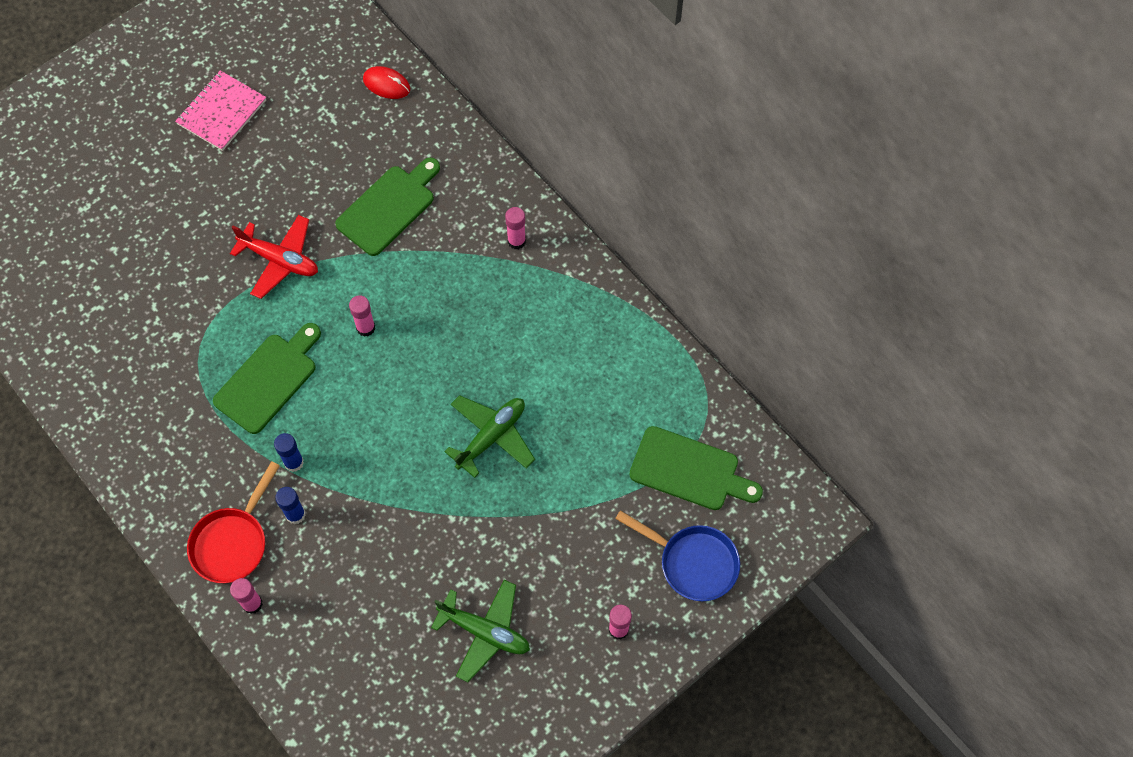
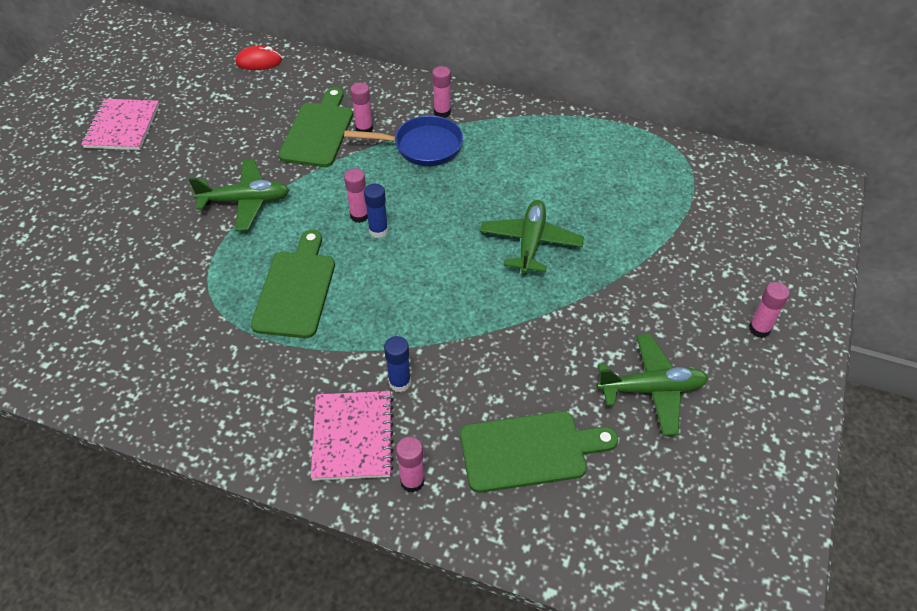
camera: 30 degrees left, 15 degrees down
(233, 542) = (353, 437): red pan -> pink notebook
(280, 260) = (245, 201): red plane -> green plane
(294, 462) = (367, 342): blue glue stick -> blue glue stick (378, 231)
(431, 225) = (364, 129): none -> pink glue stick
(689, 470) = (706, 195): green cutting board -> green cutting board (529, 450)
(693, 562) = (769, 253): blue pan -> blue pan (422, 146)

